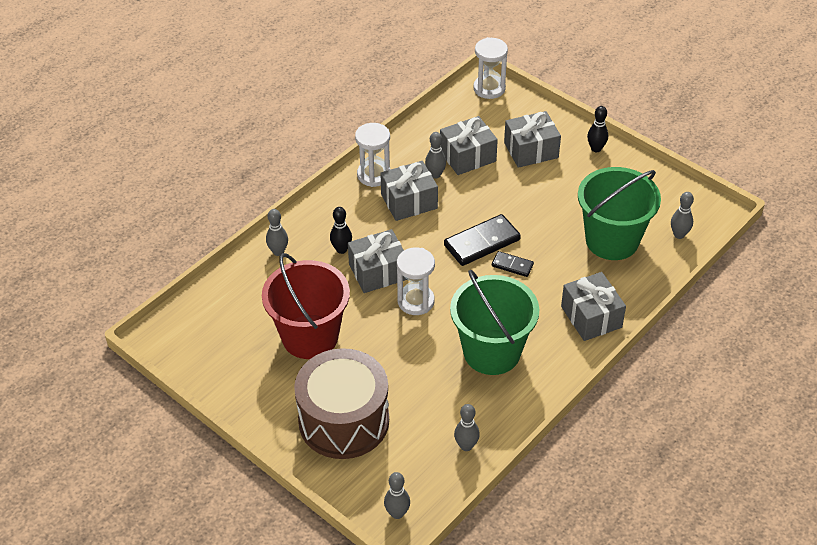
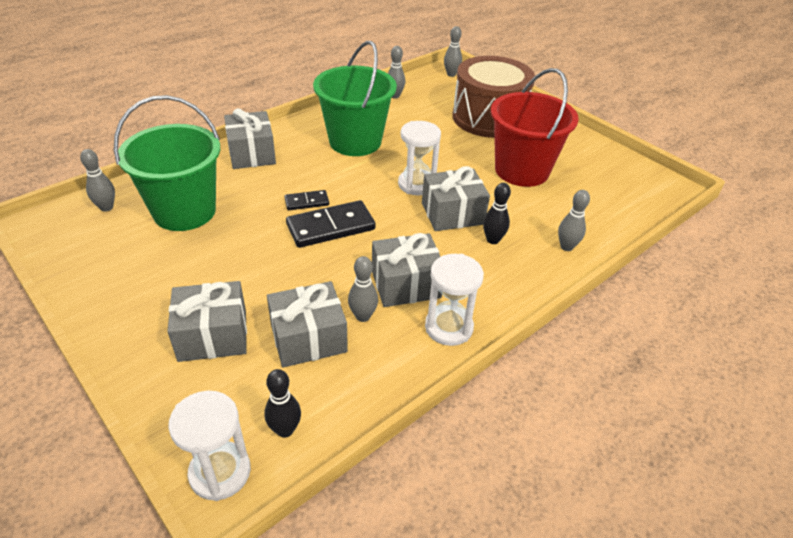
camera: 175 degrees left, 5 degrees down
(512, 265) = (306, 202): black domino -> black domino turned 45 degrees counterclockwise
(596, 149) = (119, 325): black bowling pin -> black bowling pin (285, 430)

